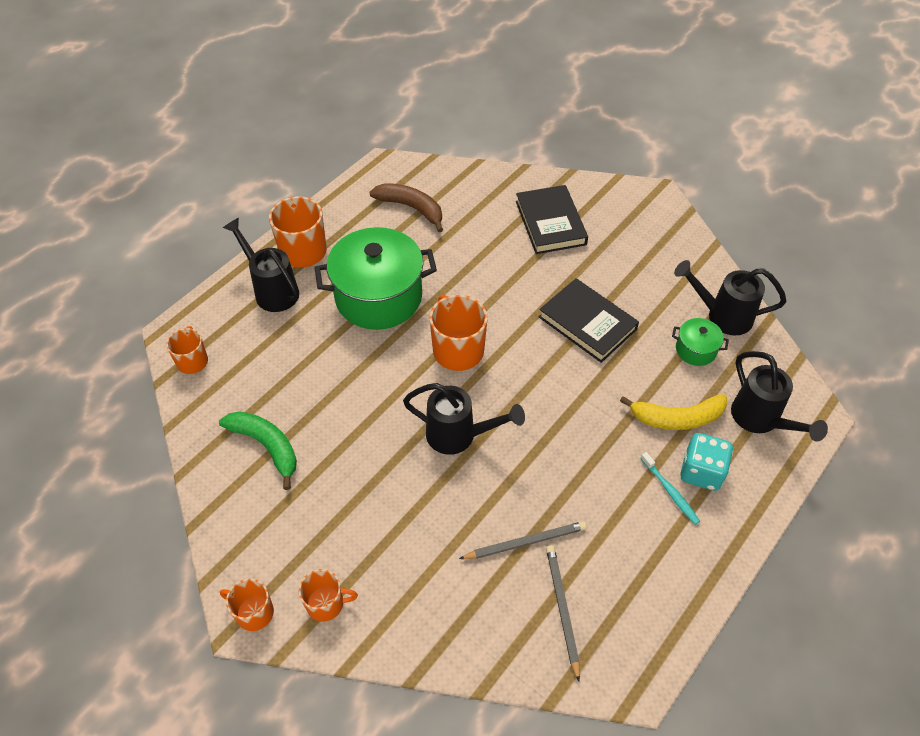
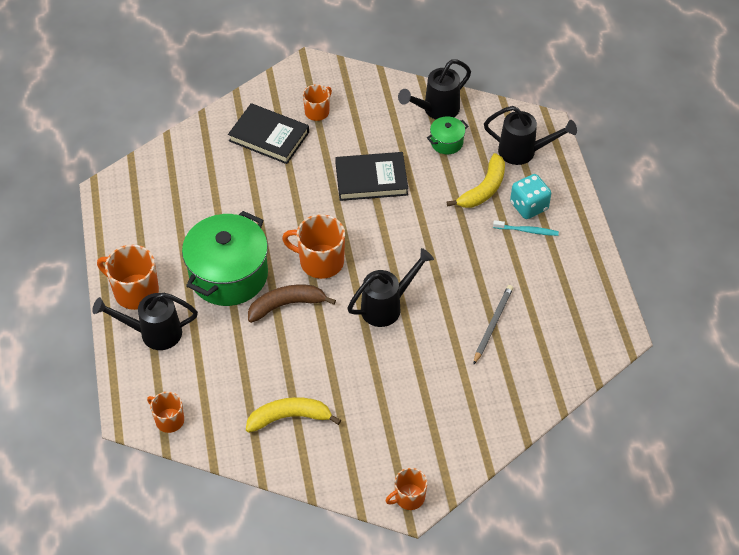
camera: 50 degrees left, 0 degrees up
(266, 446) = (289, 417): green banana -> yellow banana
(326, 603) = (438, 454): orange mug -> orange mug (317, 112)
(411, 208) = (167, 202): brown banana -> brown banana (286, 305)
(562, 610) = (550, 337): grey pencil -> none

